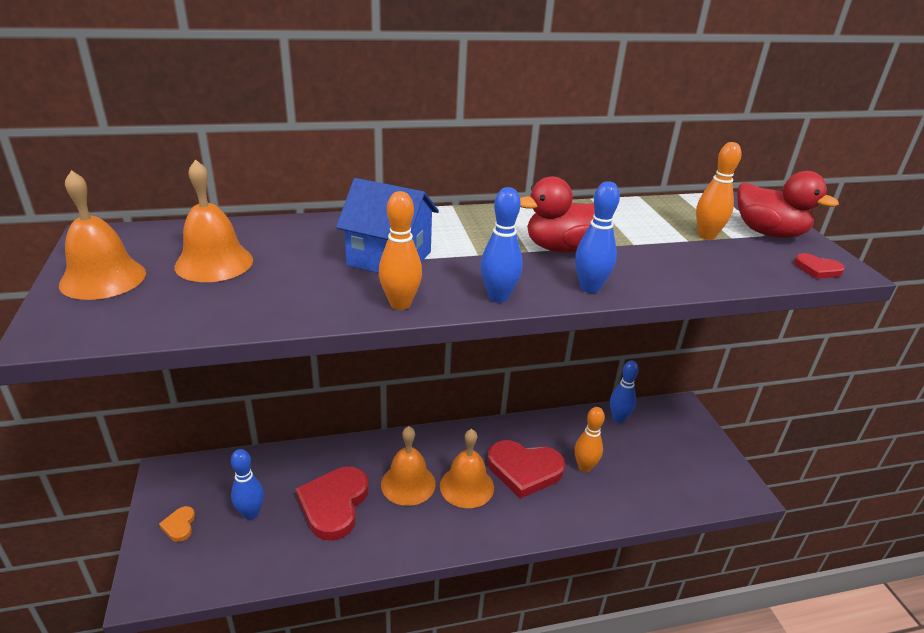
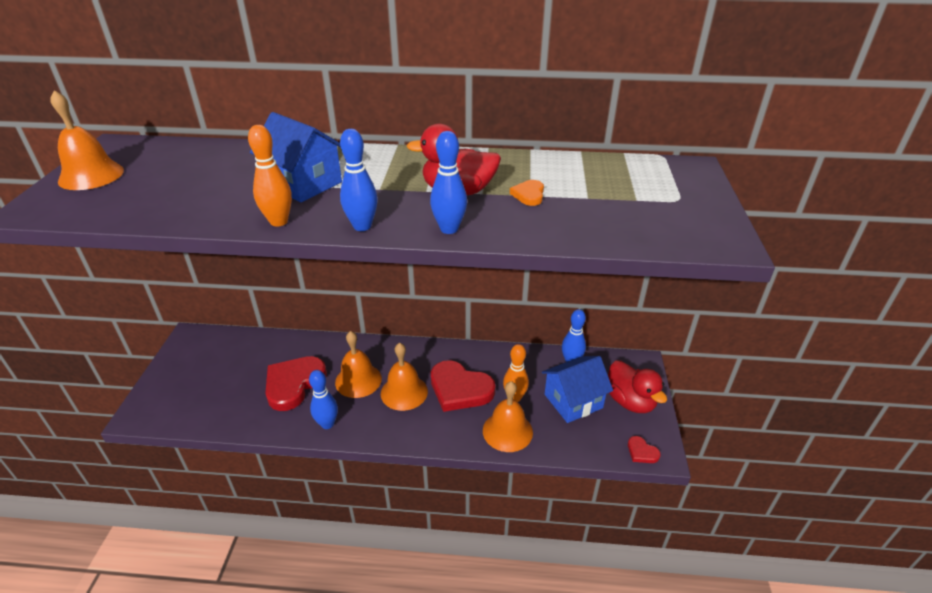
camera: 20 degrees right, 5 degrees up
(179, 525) = (180, 375): orange heart -> orange heart (529, 195)
(214, 263) = (173, 172): orange bell -> orange bell (507, 431)
(251, 513) = (232, 377): blue bowling pin -> blue bowling pin (327, 424)
(642, 458) = (573, 401): none -> blue house
(706, 236) = (611, 195): orange bowling pin -> none
(768, 233) = (681, 200): red duck -> red duck (630, 401)
(817, 269) = (697, 240): red heart -> red heart (642, 452)

